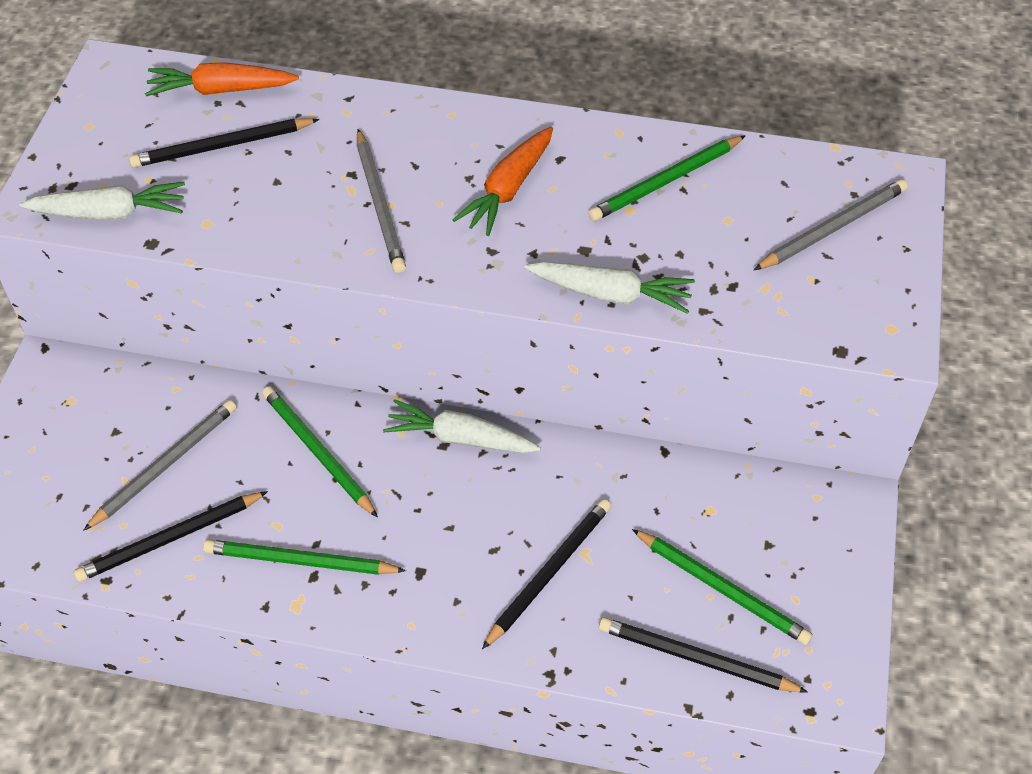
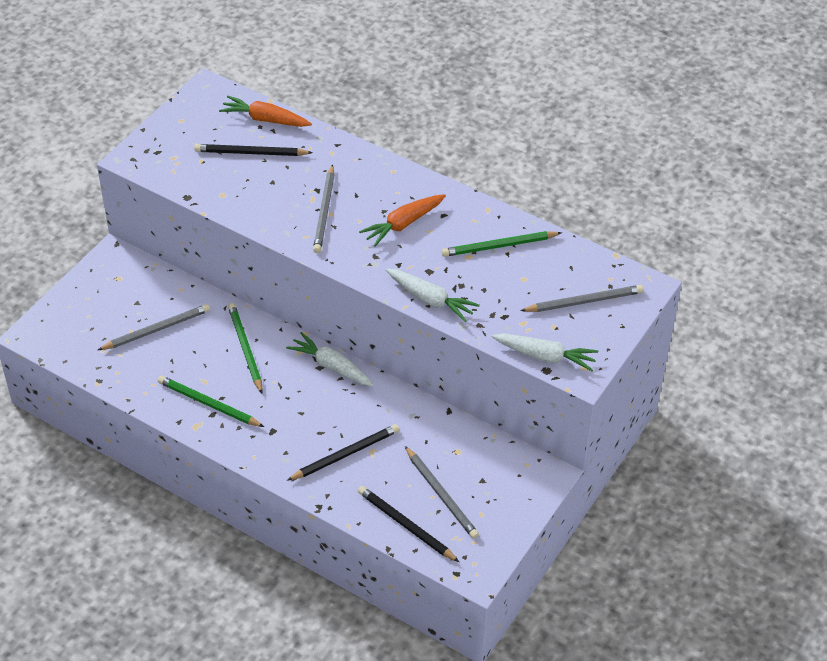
camera: 20 degrees right, 5 degrees down
(109, 213) = (171, 174): white carrot -> white carrot (545, 356)
(170, 539) = (142, 370): black pencil -> none
(722, 589) = (441, 495): green pencil -> grey pencil

